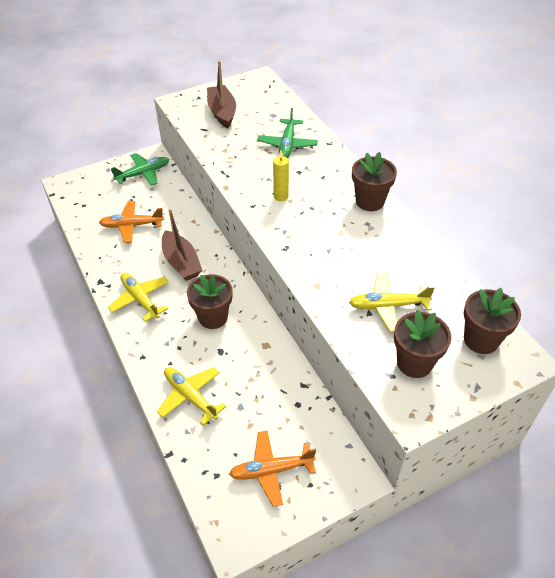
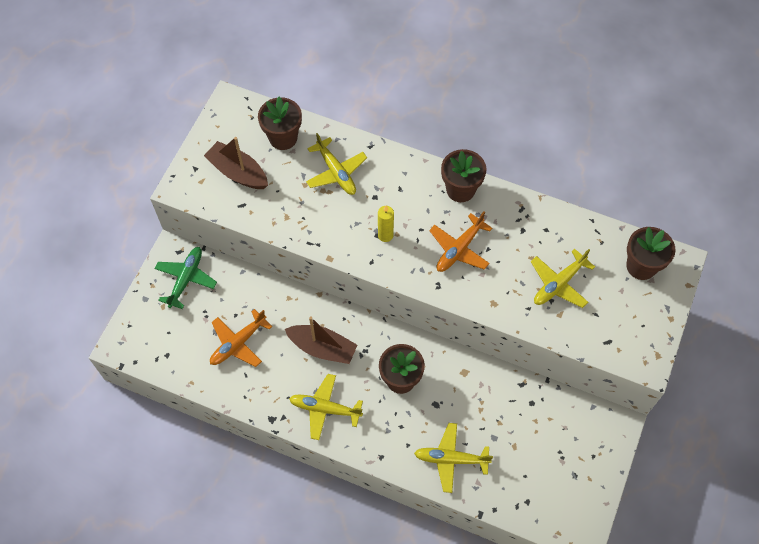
camera: 40 degrees left, 15 degrees up
(271, 470) = (559, 467): orange plane -> orange plane (459, 249)
(287, 145) = (336, 172): green plane -> yellow plane
(414, 363) = (615, 319): brown flower pot -> brown flower pot (283, 138)

